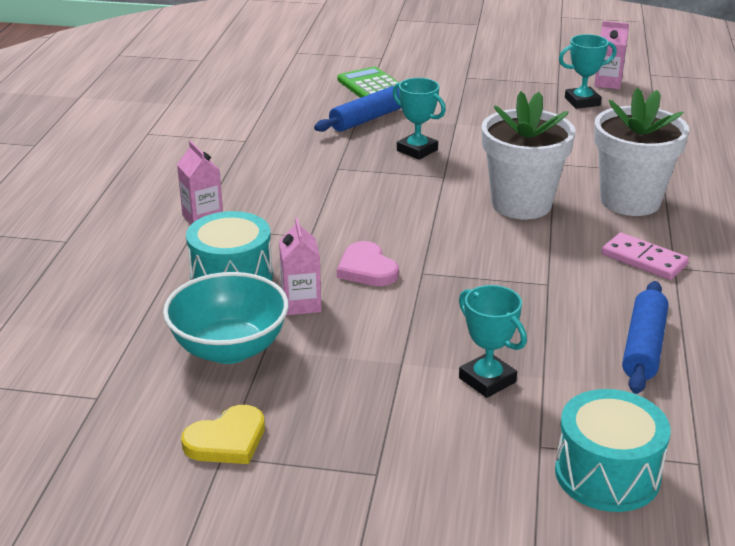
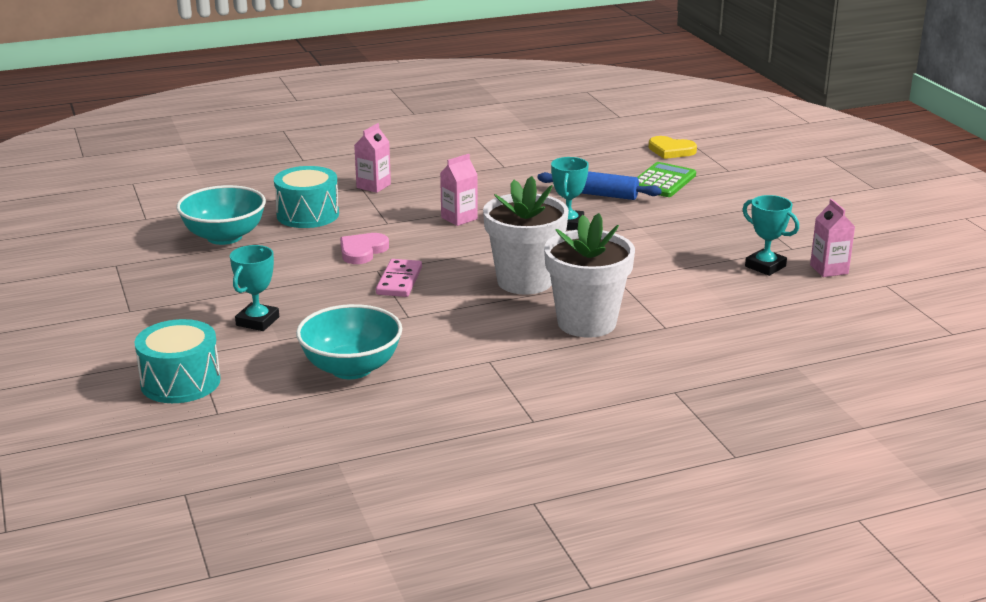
camera: 60 degrees right, 5 degrees down
(227, 440) = (131, 262): yellow heart -> yellow heart (671, 150)
(301, 304) = (296, 243): pink carton -> pink carton (459, 218)
(643, 260) = (487, 346): pink domino -> pink domino (399, 281)
(644, 347) = (351, 368): blue rolling pin -> turquoise bowl

